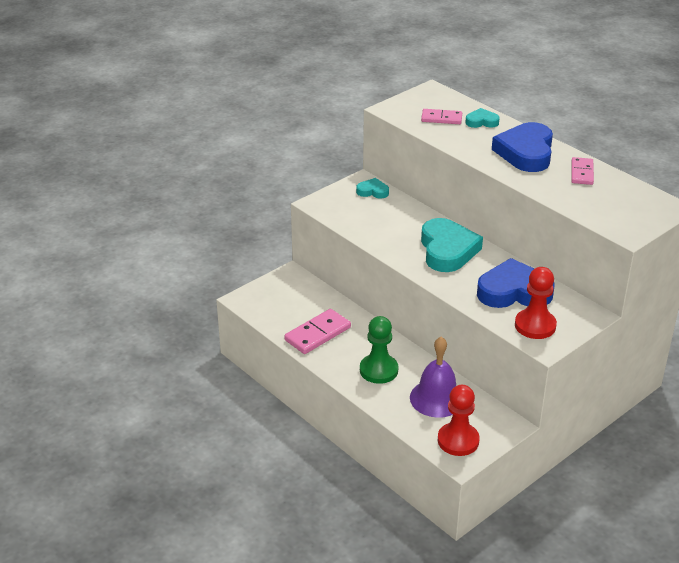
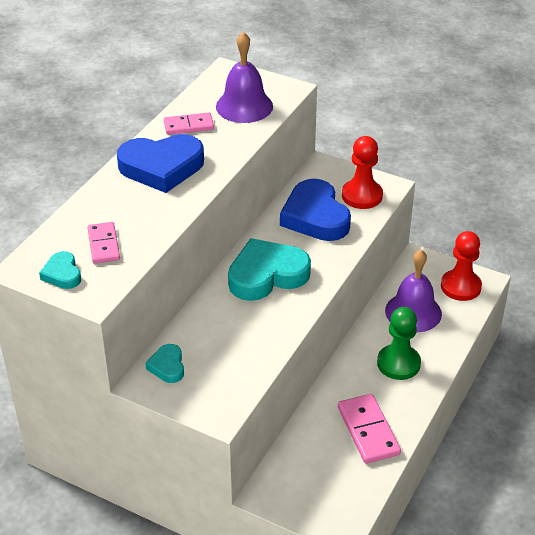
camera: 110 degrees left, 5 degrees up
(318, 334) = (368, 431): pink domino -> pink domino turned 45 degrees clockwise
(481, 121) = (99, 211): turquoise heart -> turquoise heart (62, 274)
(605, 204) = (244, 106): none -> purple bell

